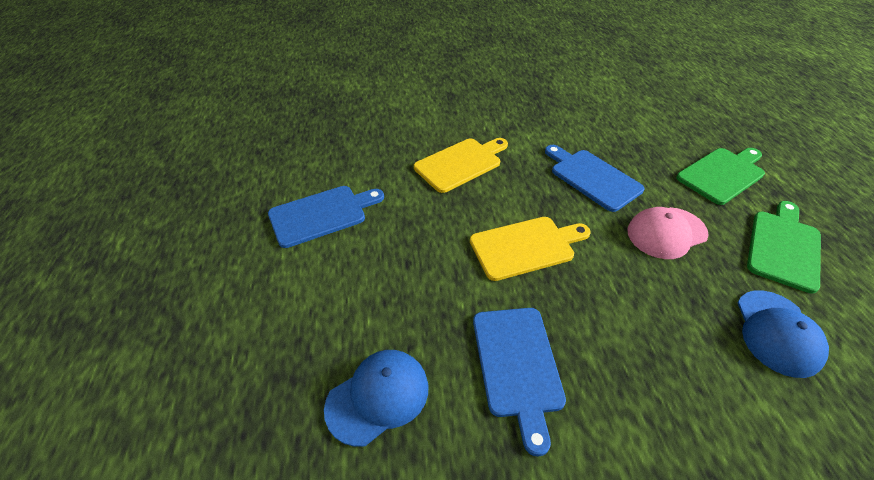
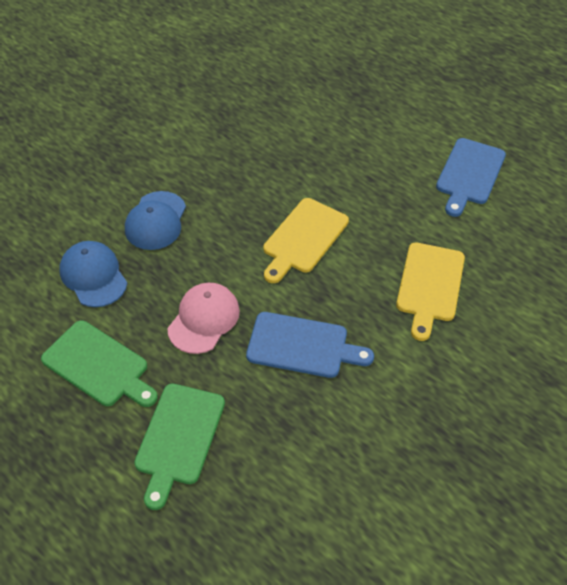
camera: 140 degrees right, 5 degrees up
(378, 397) = (306, 111): blue cap -> blue cap (156, 221)
(517, 365) = (248, 163): blue cutting board -> none
(784, 247) = (98, 366): green cutting board -> green cutting board turned 45 degrees counterclockwise

